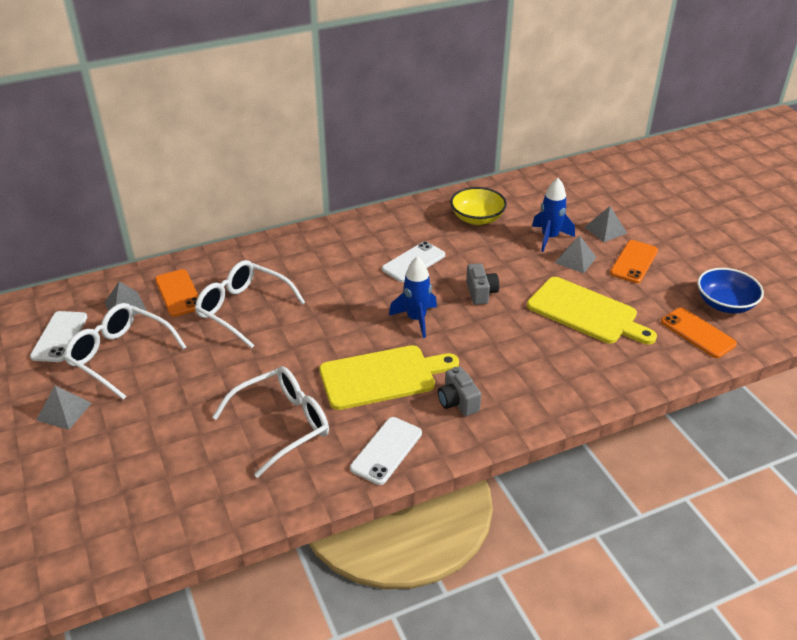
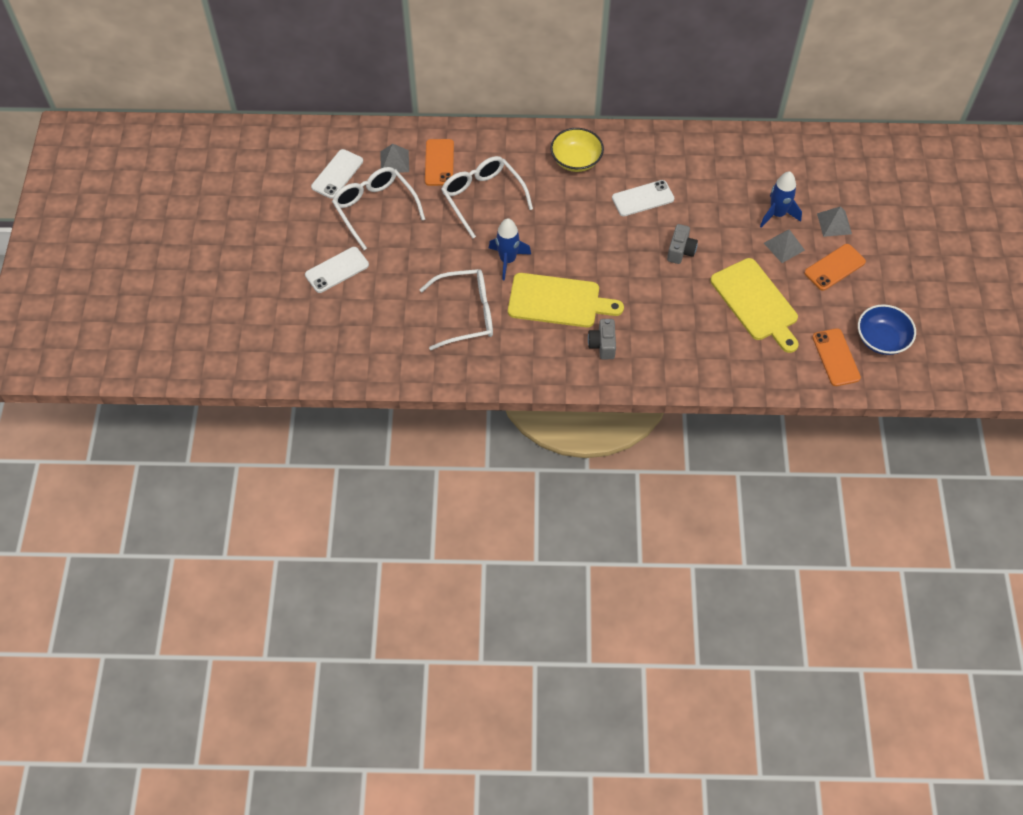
camera: 25 degrees right, 20 degrees up
(64, 411) = (321, 244): grey pyramid -> none
(386, 450) = (529, 364): white phone -> white phone (337, 270)
(416, 319) = (613, 258): blue rocket -> blue rocket (507, 260)
(477, 218) = (726, 169): yellow bowl -> yellow bowl (576, 160)

